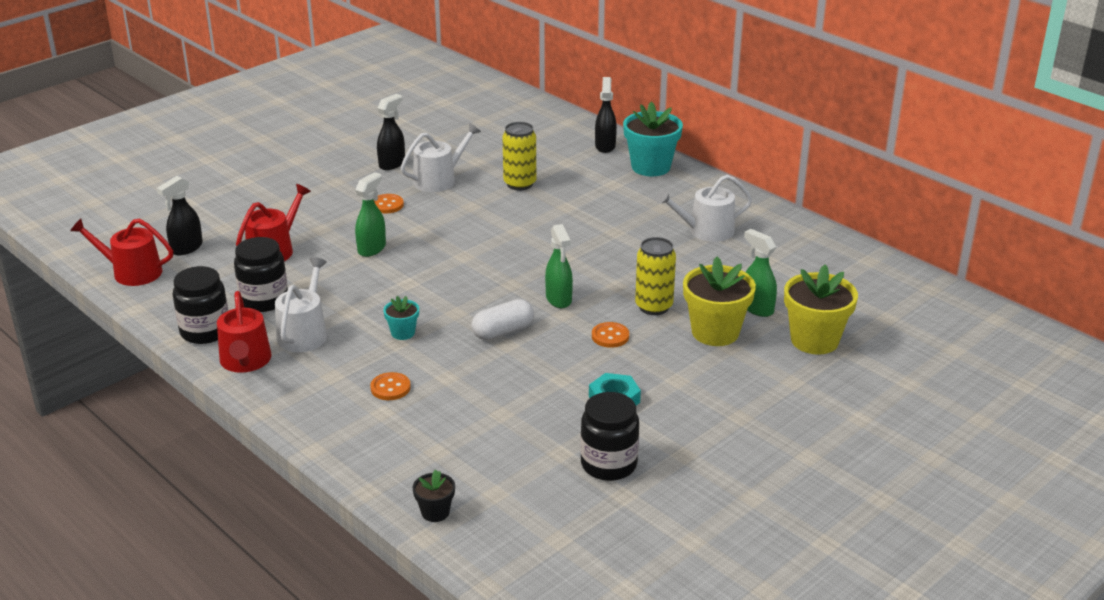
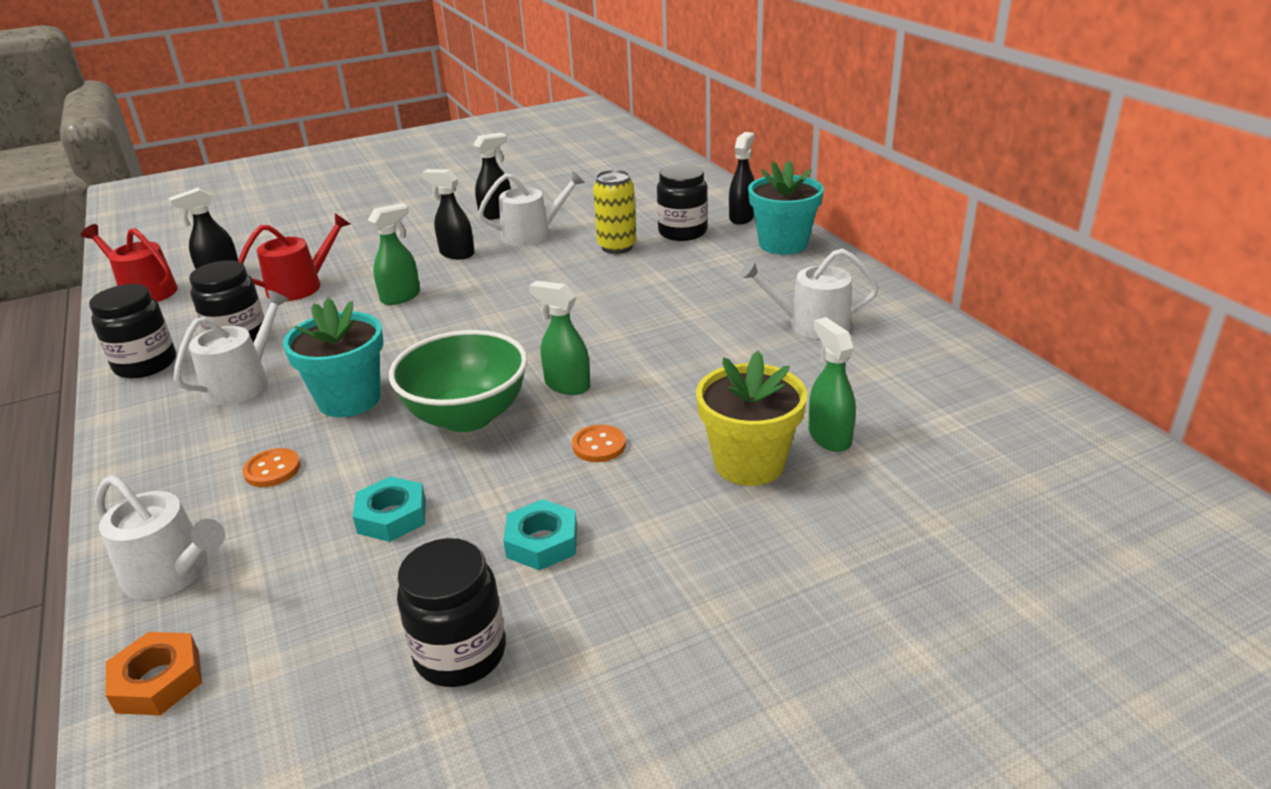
camera: 20 degrees right, 0 degrees up
(245, 361) = (149, 406): red watering can -> none
(383, 459) = (172, 573): none -> white watering can
(387, 205) = (456, 254): orange button -> black spray bottle
(403, 333) = (349, 399): turquoise flower pot -> turquoise flower pot, size x2.00
(435, 512) = (158, 681): black flower pot -> orange nut
(503, 331) = (467, 416): white capsule -> green bowl
(503, 402) = (392, 516): none -> turquoise nut
(559, 299) = (567, 385): green spray bottle -> green spray bottle turned 120 degrees clockwise
(565, 164) = (682, 232): none -> black jar
(654, 307) = (684, 413): yellow can -> none
(814, 340) = (895, 501): yellow flower pot -> none

